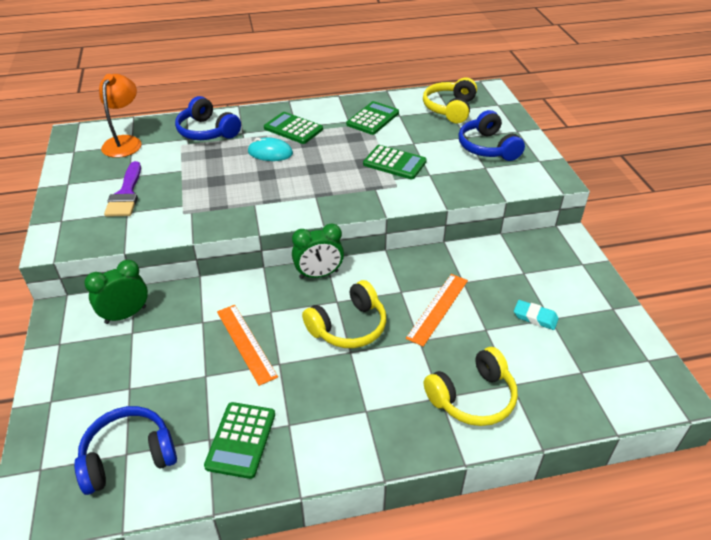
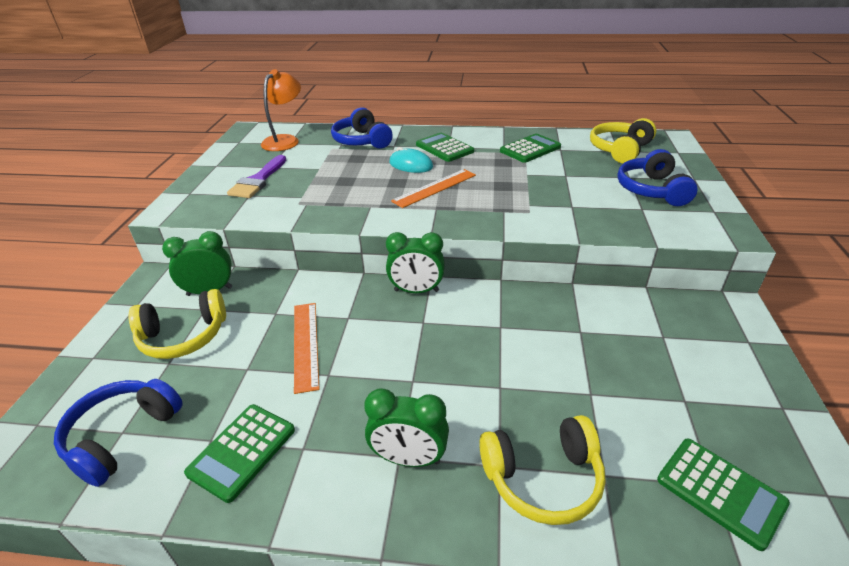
camera: 20 degrees right, 5 degrees down
(128, 456) = (122, 436): blue headphones -> blue headphones turned 60 degrees counterclockwise
(348, 327) = (423, 352): yellow headphones -> yellow headphones (184, 336)
(373, 410) = (409, 459): none -> green clock
(394, 163) = (536, 190): green calculator -> green calculator (720, 491)
(437, 308) = (537, 355): orange ruler -> orange ruler (434, 188)
(535, 317) = (663, 394): turquoise eraser -> none

